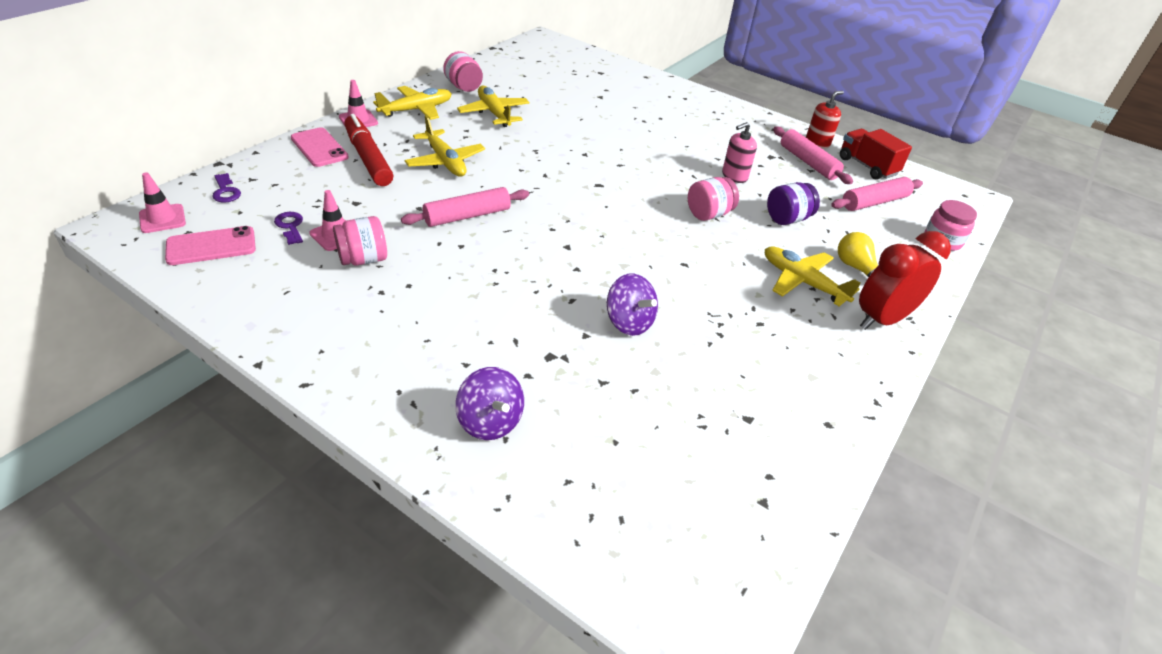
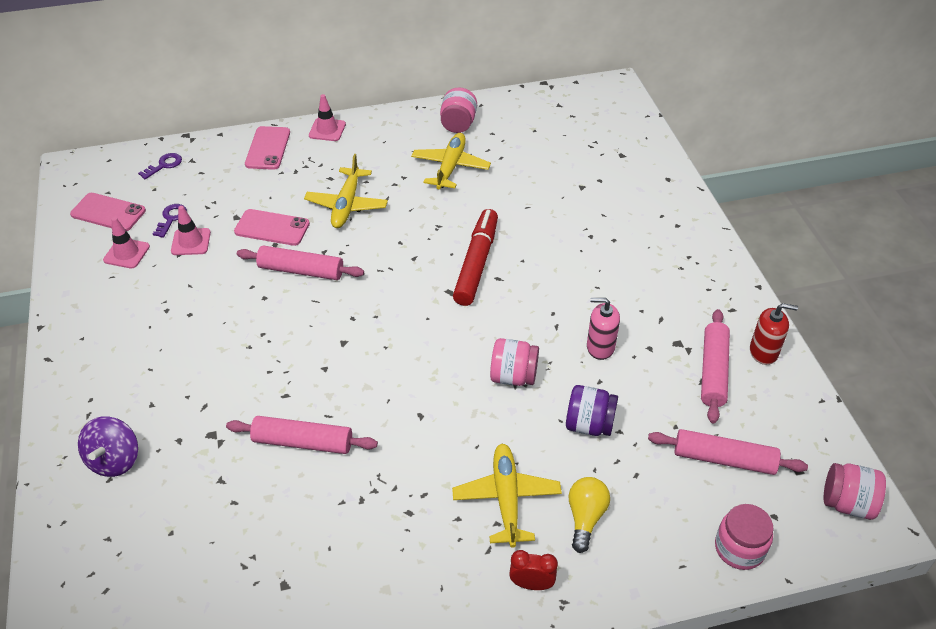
camera: 45 degrees right, 5 degrees up
(162, 219) = (104, 173): pink traffic cone -> pink traffic cone (126, 253)
(225, 191) = (164, 165): purple key -> purple key turned 150 degrees counterclockwise
(363, 259) = (185, 274): pink jar -> pink jar (847, 503)
(368, 158) = (291, 175): red marker -> red marker (476, 263)
(401, 198) = (272, 228): none -> pink phone
(416, 110) = (386, 136): yellow plane -> none
(629, 322) = (303, 442): purple spinning top -> pink rolling pin
(867, 166) = (784, 412): red truck -> none
(882, 319) = (531, 584): red clock -> red clock, size x0.49

